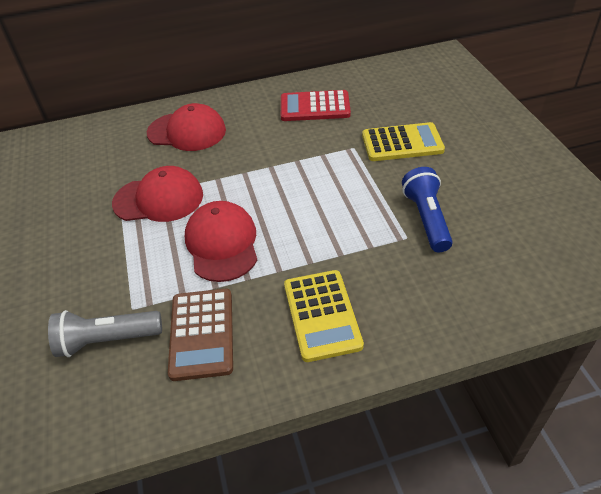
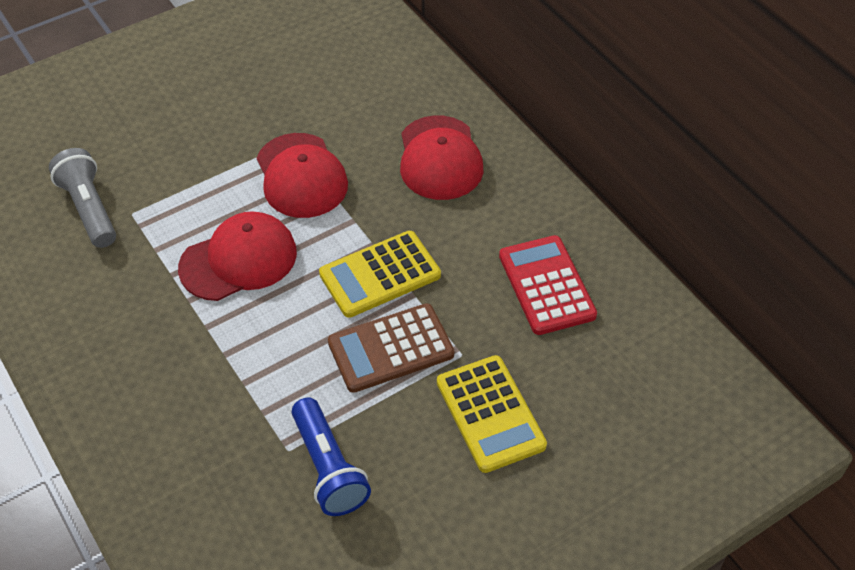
camera: 70 degrees right, 5 degrees up
(202, 334) = (106, 283): brown calculator -> brown calculator (391, 349)
(322, 315) = (146, 384): yellow calculator -> yellow calculator (380, 275)
(426, 219) = (328, 468): blue flashlight -> blue flashlight turned 90 degrees clockwise

